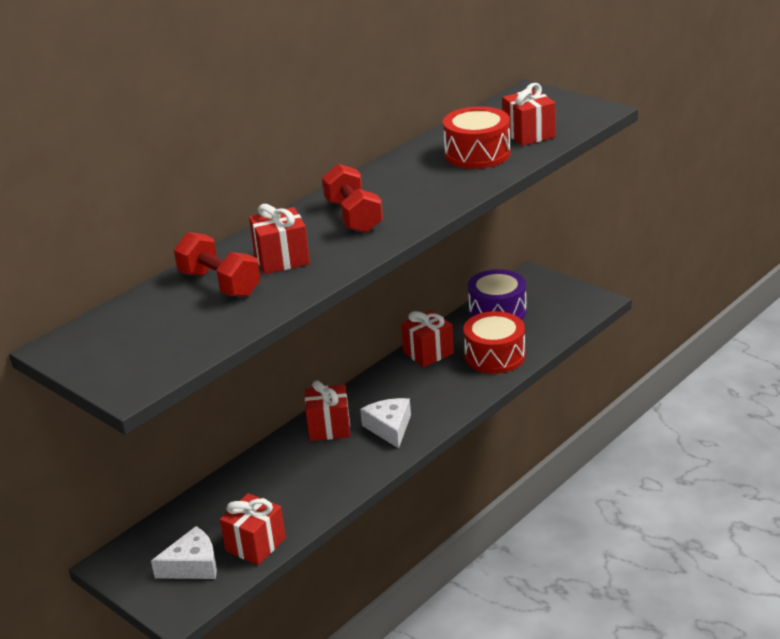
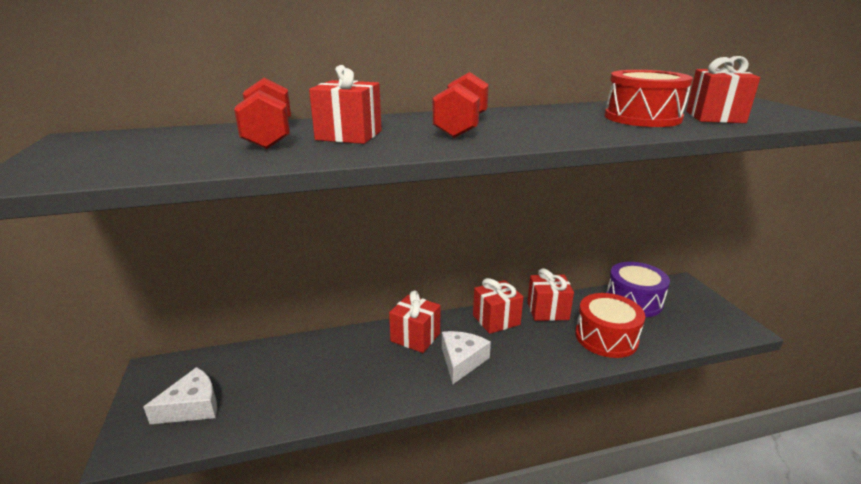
camera: 30 degrees right, 5 degrees down
(192, 565) = (192, 406): white cheese -> white cheese turned 45 degrees counterclockwise
(255, 544) = (253, 415): red gift -> red gift (496, 320)

